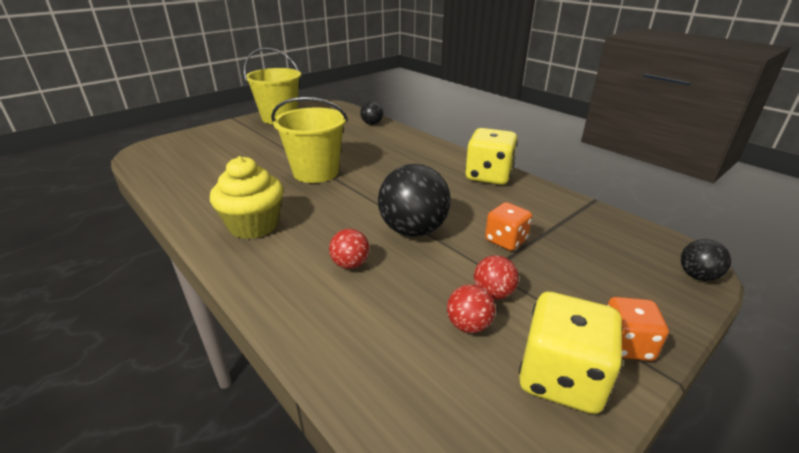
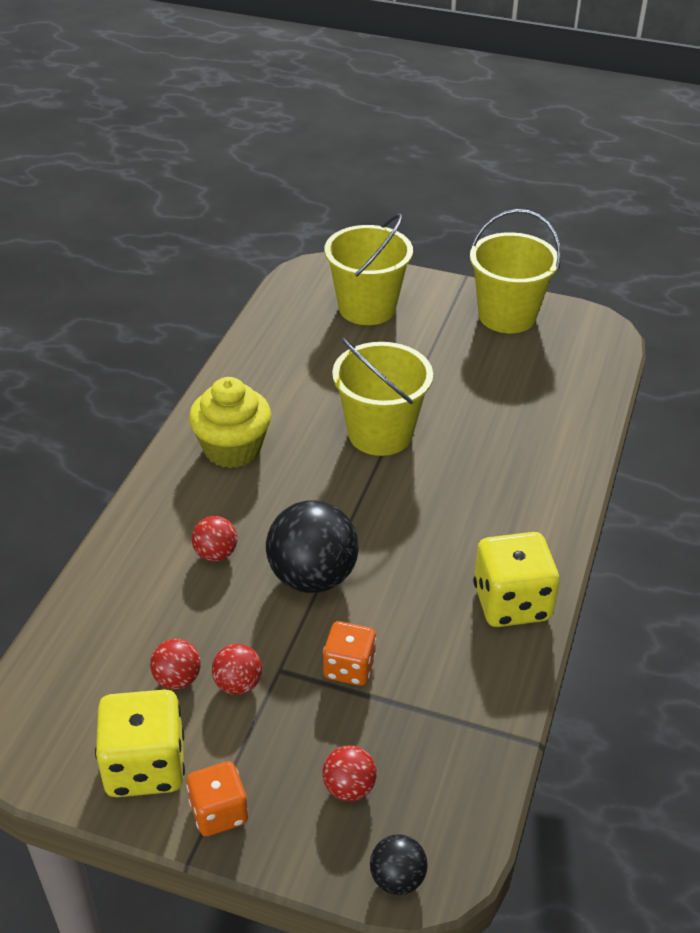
camera: 60 degrees right, 10 degrees up
(206, 146) = (367, 308): none -> yellow bucket
(372, 124) = (579, 412): black ball -> none
(614, 272) = (349, 787): none -> red ball

